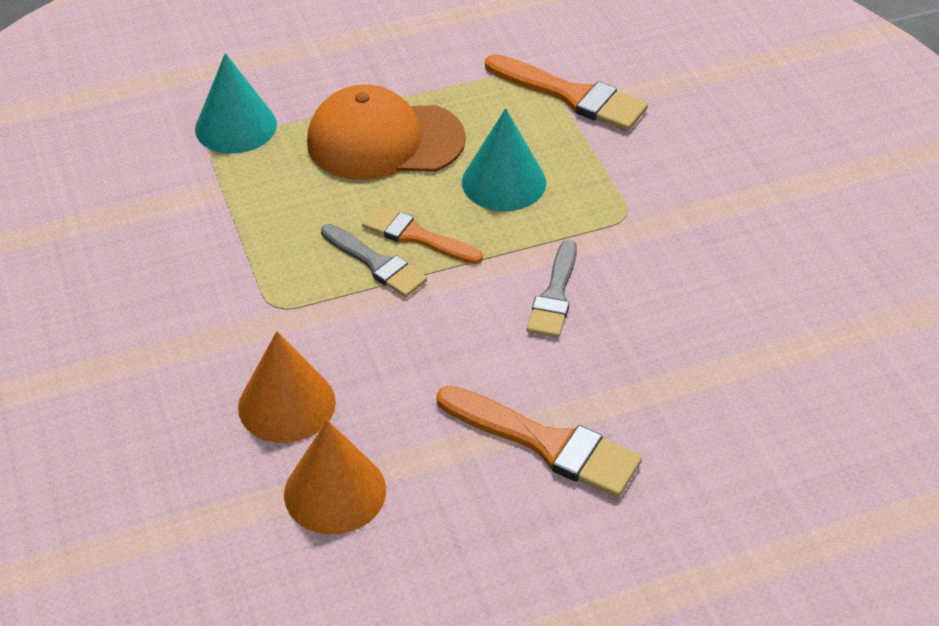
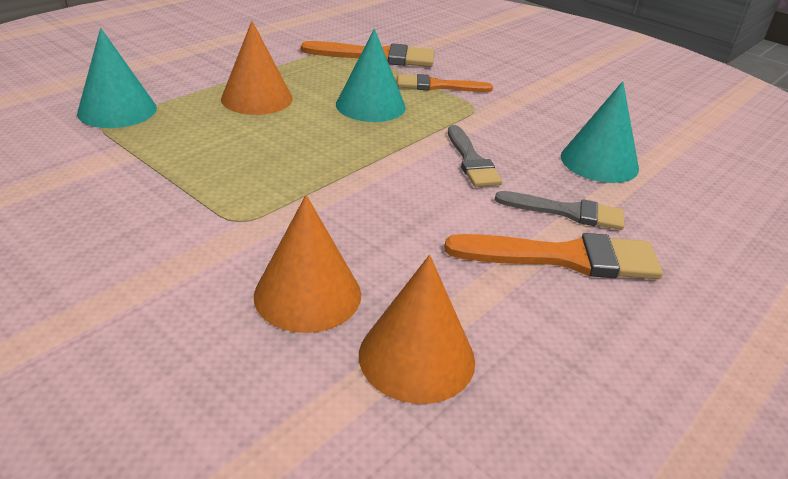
camera: 30 degrees left, 10 degrees down
(376, 263) = (310, 171): grey brush -> grey brush (567, 212)
(385, 141) = (257, 98): orange cap -> orange cone
(416, 236) = (330, 148): orange brush -> orange brush (437, 86)
(703, 338) = (599, 162): none -> turquoise cone

